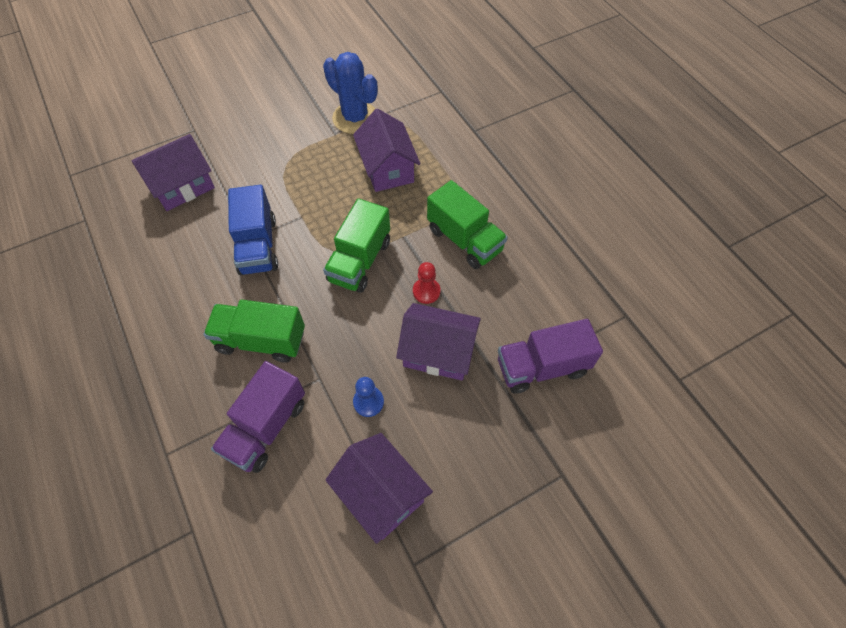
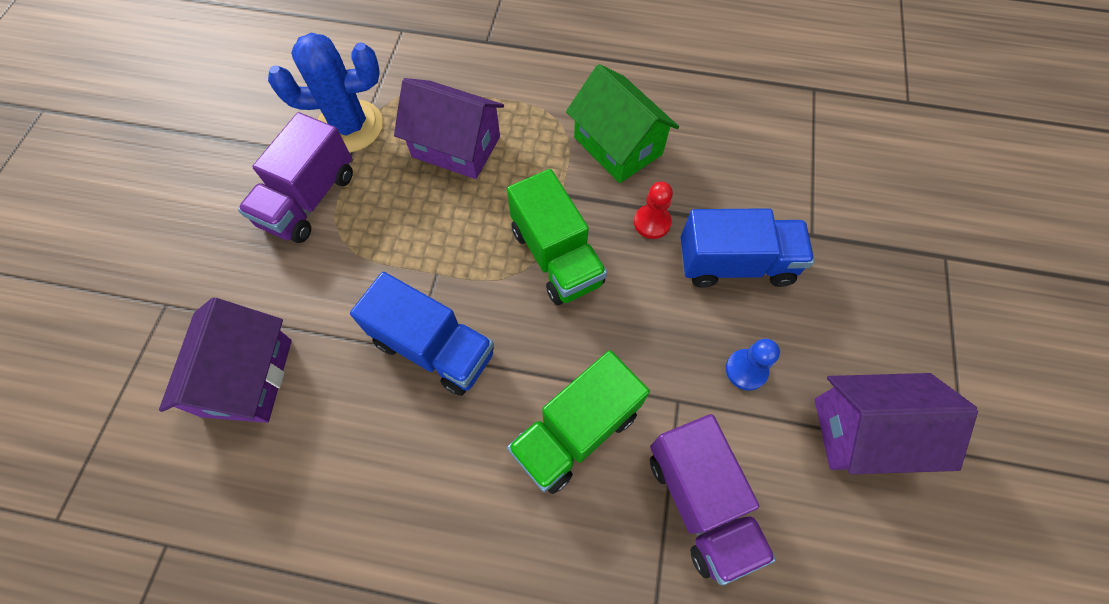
camera: 50 degrees left, 5 degrees up
(438, 352) = (735, 263): purple house -> blue truck
(464, 240) = (618, 146): green truck -> green house
(542, 367) = (820, 190): purple truck -> purple truck (309, 199)

